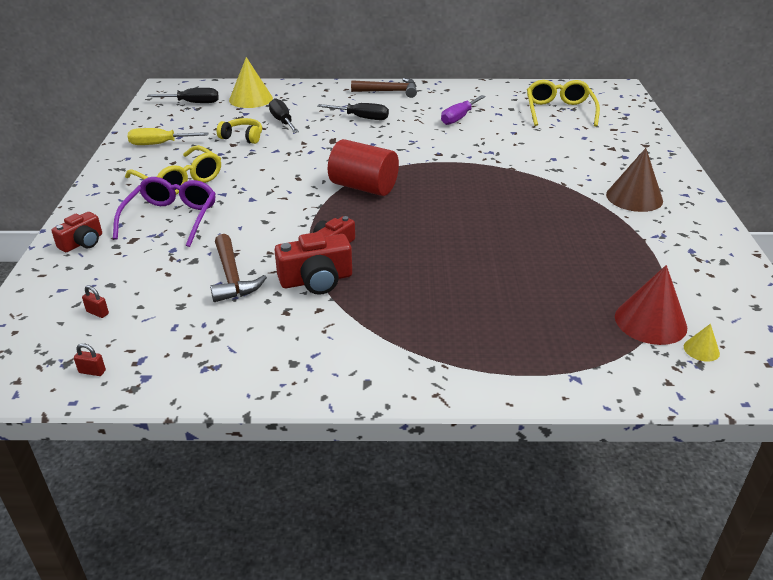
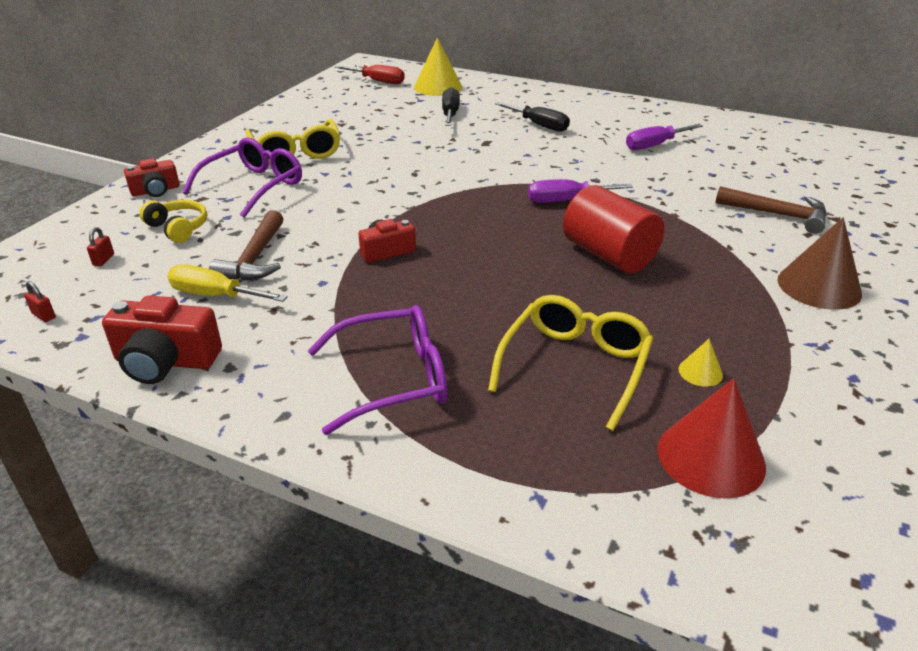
camera: 25 degrees right, 0 degrees up
(97, 313) = (103, 260): red padlock -> red padlock turned 45 degrees clockwise
(159, 144) = (310, 114): yellow screwdriver -> yellow screwdriver (215, 295)
(193, 103) = (378, 81): black screwdriver -> red screwdriver
(242, 137) = (395, 122): yellow headphones -> yellow headphones (178, 228)
(316, 280) = (335, 284): red camera -> red camera (166, 361)
(363, 187) = (476, 198): red cylinder -> red cylinder (608, 255)
(389, 91) = (595, 103): brown hammer -> brown hammer (778, 215)
(421, 334) = (393, 379): none -> purple glasses
(431, 174) = (566, 201): none -> purple screwdriver
(559, 111) = (795, 161): yellow glasses -> yellow glasses (574, 366)
(701, 350) = (759, 522): yellow cone -> yellow cone (700, 372)

